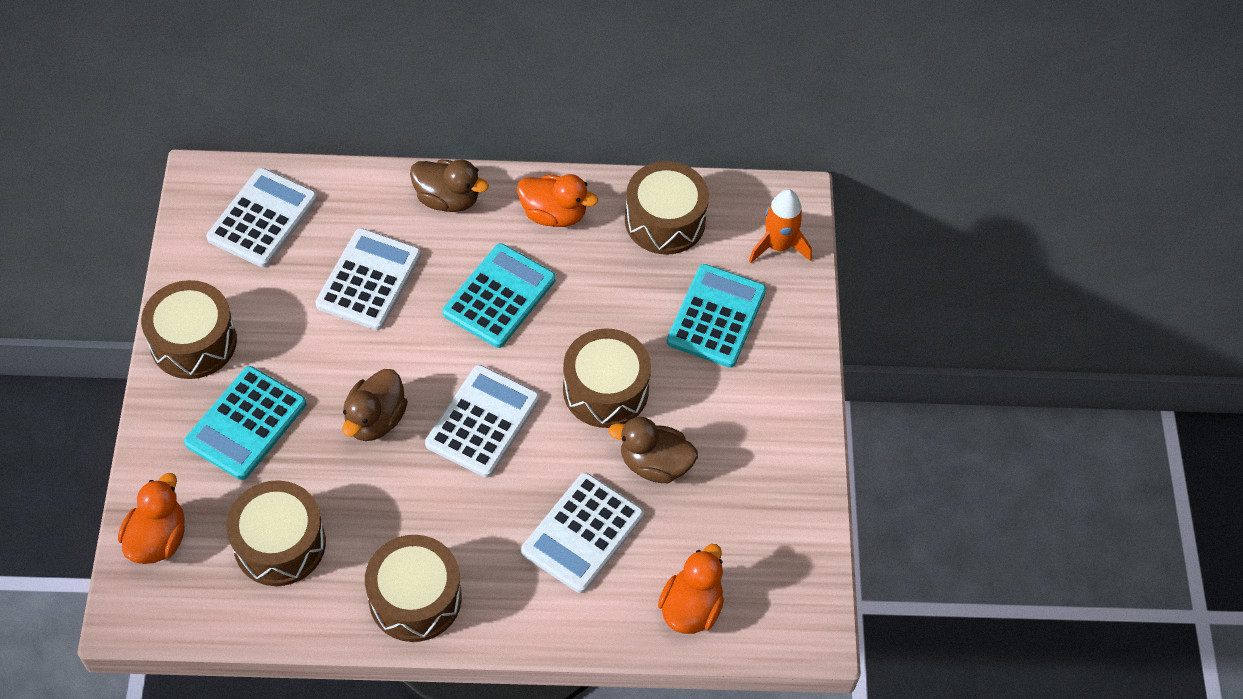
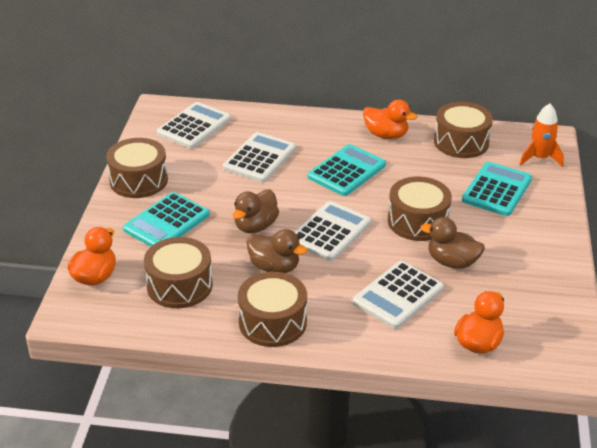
camera: 10 degrees right, 20 degrees down
(447, 199) = (316, 124): brown duck -> brown duck (274, 267)

